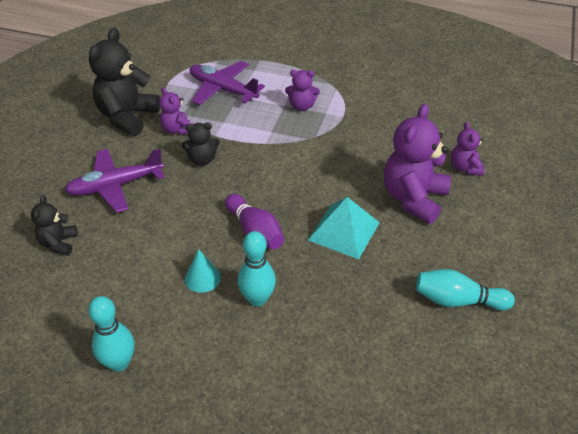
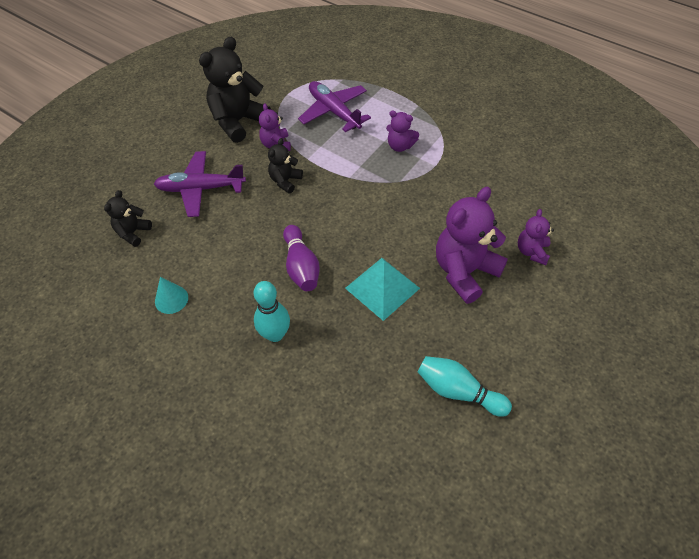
camera: 20 degrees right, 10 degrees up
(119, 363) = (136, 360): turquoise bowling pin -> none
(202, 160) = (285, 181): black teddy bear -> black teddy bear turned 105 degrees clockwise
(202, 278) = (237, 300): turquoise cone -> turquoise cone (171, 299)

